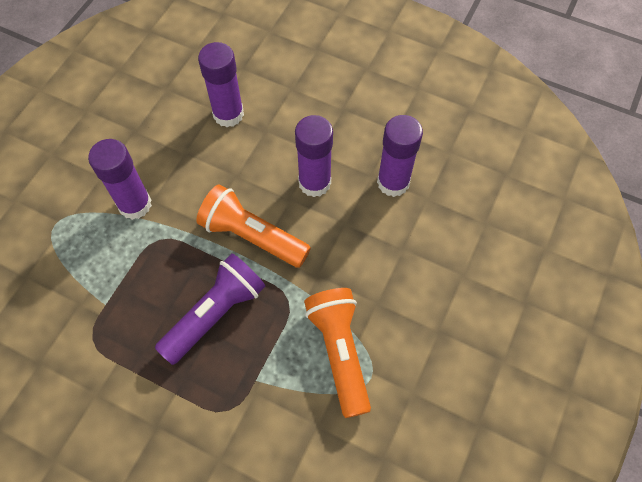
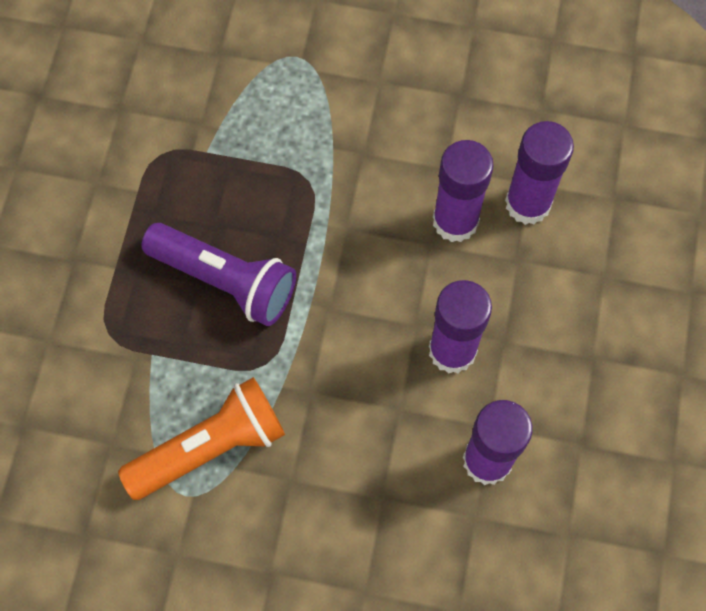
camera: 75 degrees right, 5 degrees up
(135, 204) = (349, 136): purple glue stick -> purple glue stick (455, 221)
(252, 236) = (345, 292): orange flashlight -> none

